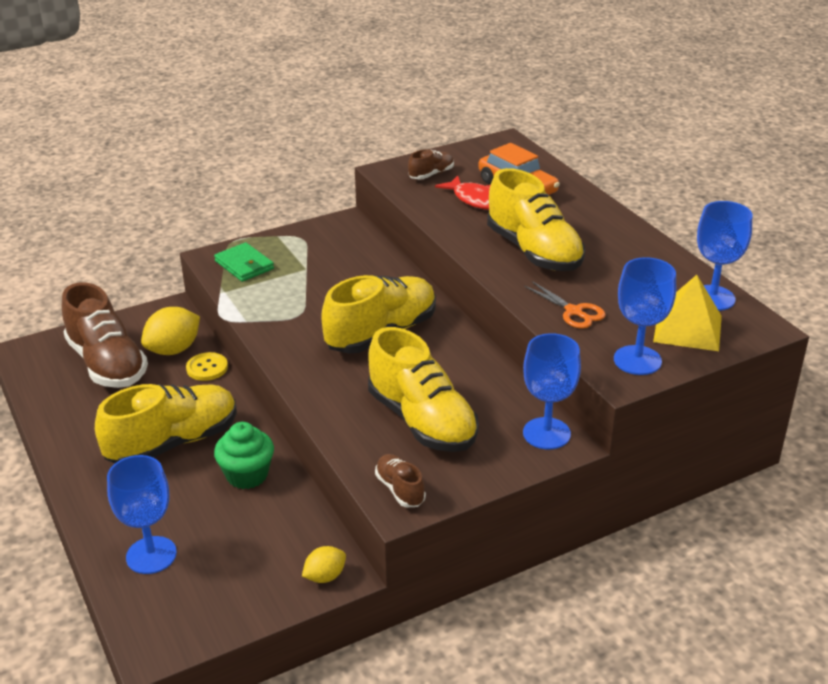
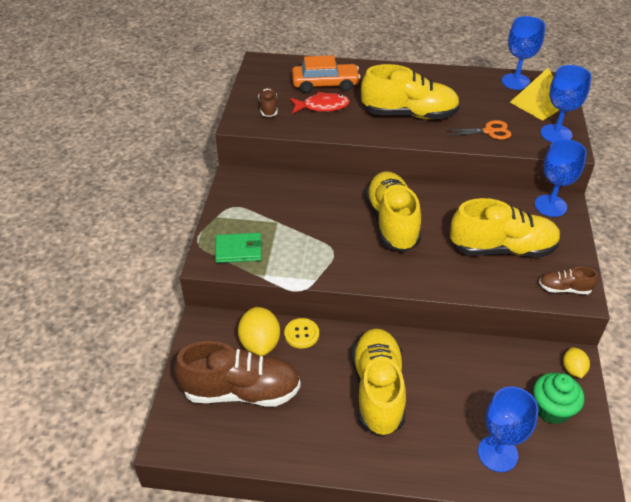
camera: 55 degrees left, 10 degrees up
(247, 475) = (445, 364): green cupcake -> green cupcake (552, 409)

